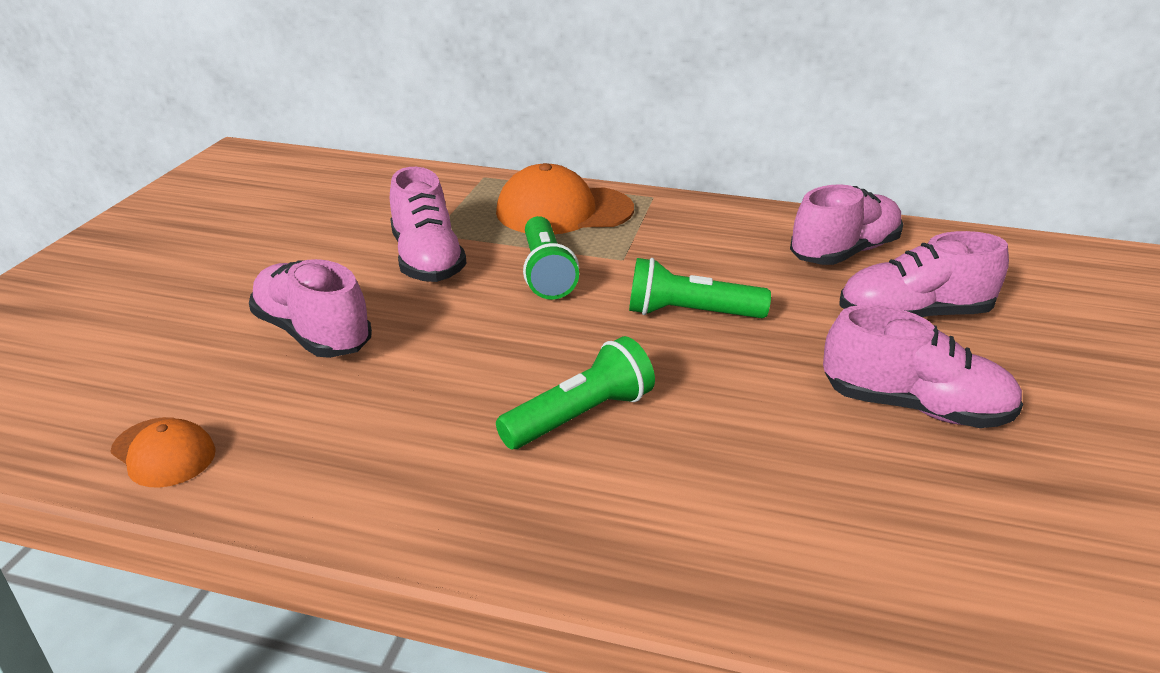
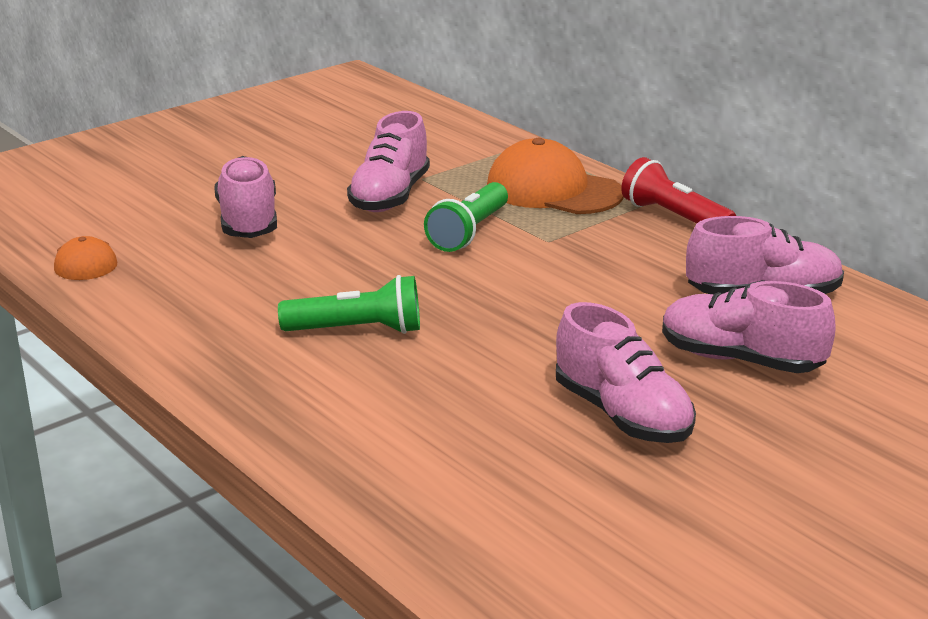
camera: 35 degrees right, 5 degrees down
(688, 206) = (674, 217): none -> red flashlight
(690, 313) = (542, 295): green flashlight -> none

